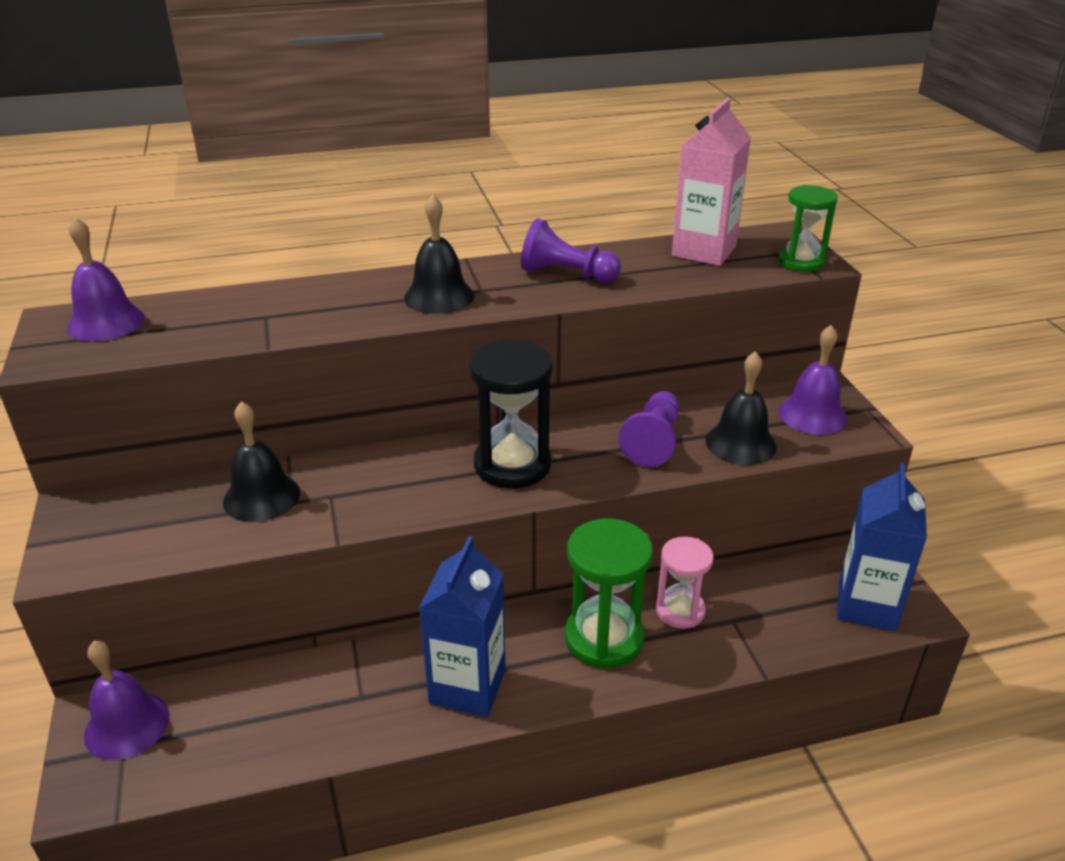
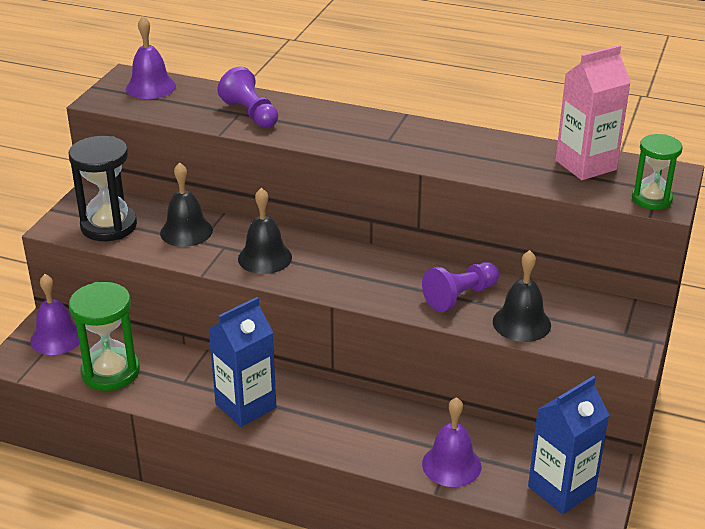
camera: 35 degrees right, 0 degrees up
(439, 296) = (355, 135): black bell -> black bell (265, 258)
(512, 465) = (349, 273): black hourglass -> black hourglass (109, 226)
(566, 274) = (459, 148): purple pawn -> purple pawn (250, 114)
(604, 638) = (354, 420): green hourglass -> green hourglass (110, 372)
(680, 610) = (423, 428): pink hourglass -> none
(812, 414) = (603, 327): purple bell -> purple bell (451, 465)

